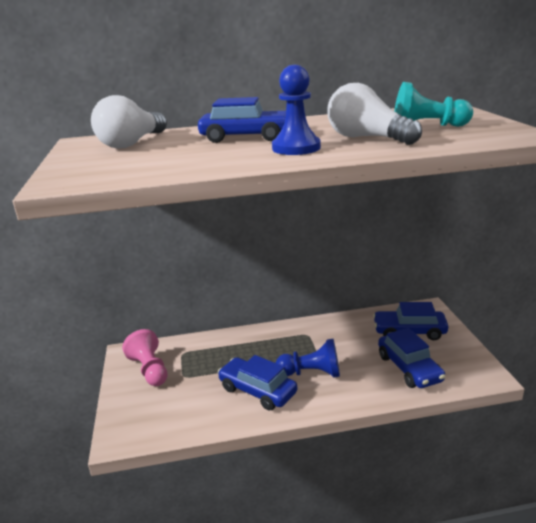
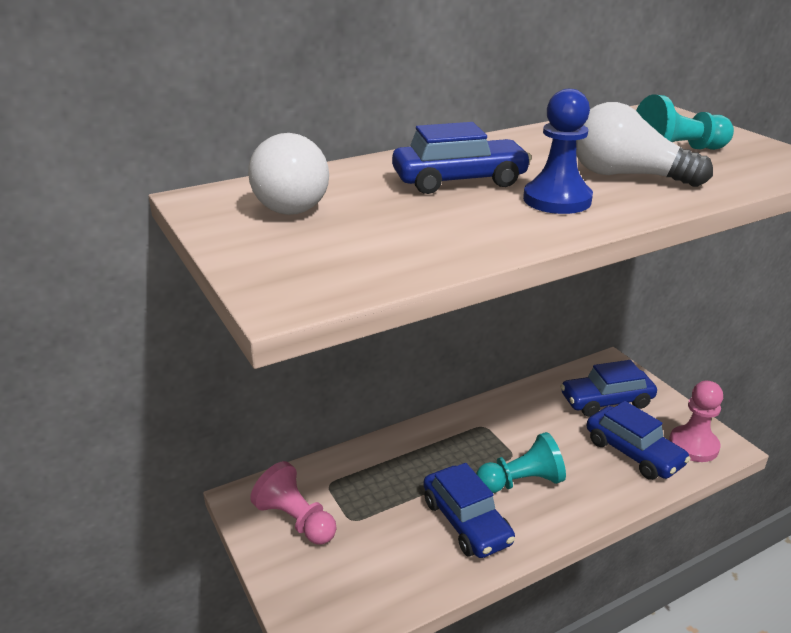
camera: 20 degrees left, 5 degrees up
(257, 391) = (466, 522): blue car -> blue car turned 135 degrees counterclockwise
(311, 373) = (521, 482): blue pawn -> turquoise pawn
(461, 371) = (693, 445): none -> pink pawn

